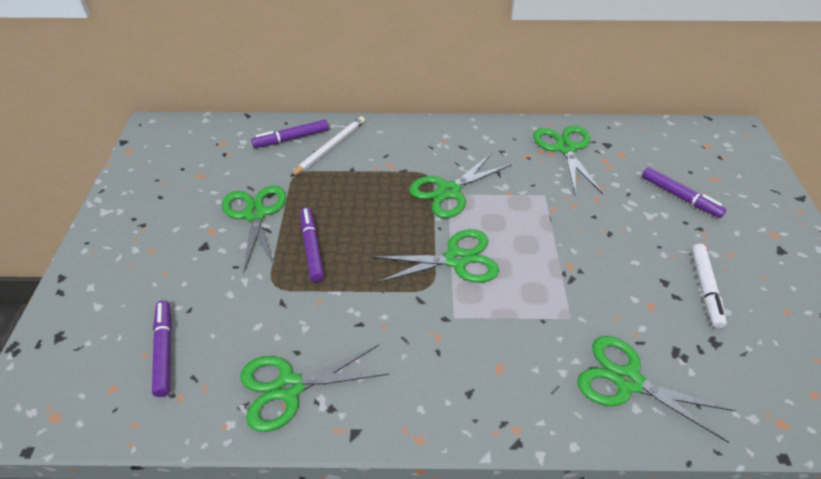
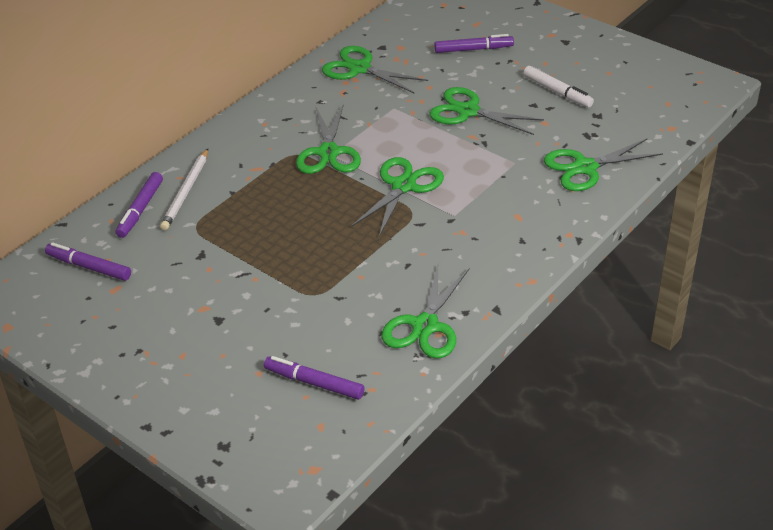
camera: 50 degrees left, 5 degrees down
(255, 214) = (217, 273): green scissors -> green scissors (468, 111)
(312, 248) = (299, 256): purple marker -> purple marker (89, 267)
(330, 147) = (186, 192): white pencil -> white pencil turned 150 degrees counterclockwise

